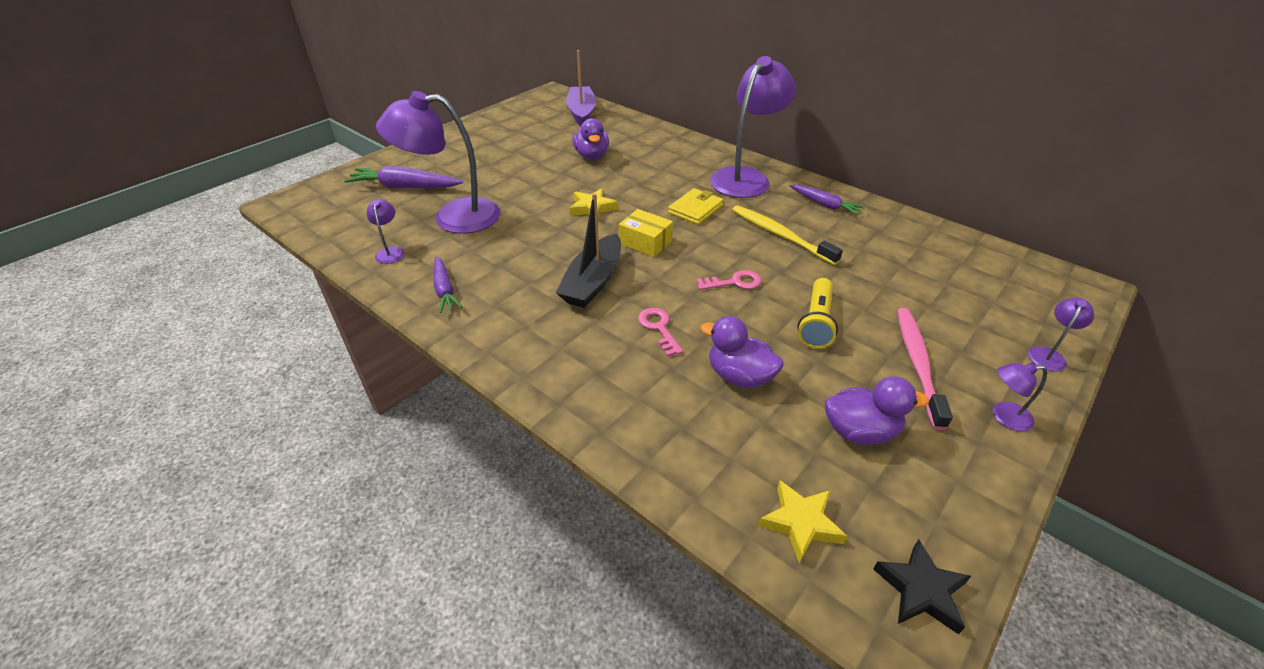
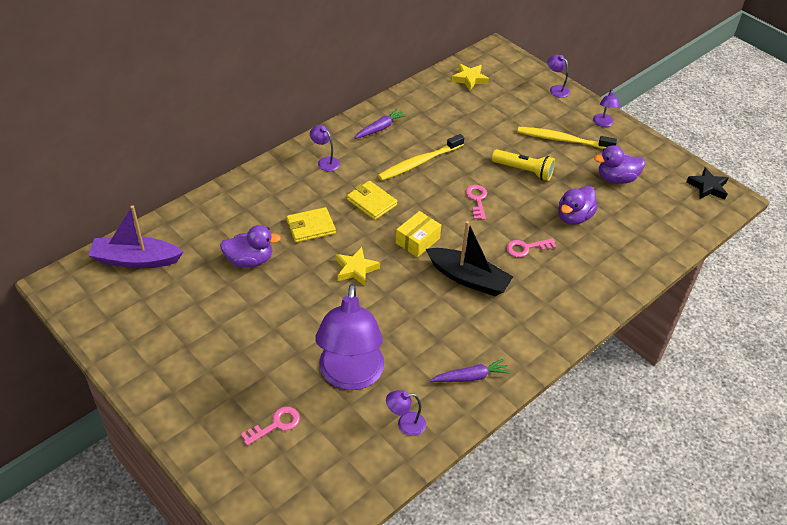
camera: 85 degrees left, 5 degrees up
(405, 187) = (276, 424): purple carrot -> pink key
(644, 179) = (311, 227): none -> yellow wallet
(746, 178) = (325, 161): purple lamp -> purple lamp, size x0.41
(800, 523) = (677, 216): yellow star -> yellow star (469, 79)
(860, 431) = (616, 178): purple duck -> purple duck turned 105 degrees counterclockwise
(917, 364) = (563, 140): pink toothbrush -> yellow toothbrush

